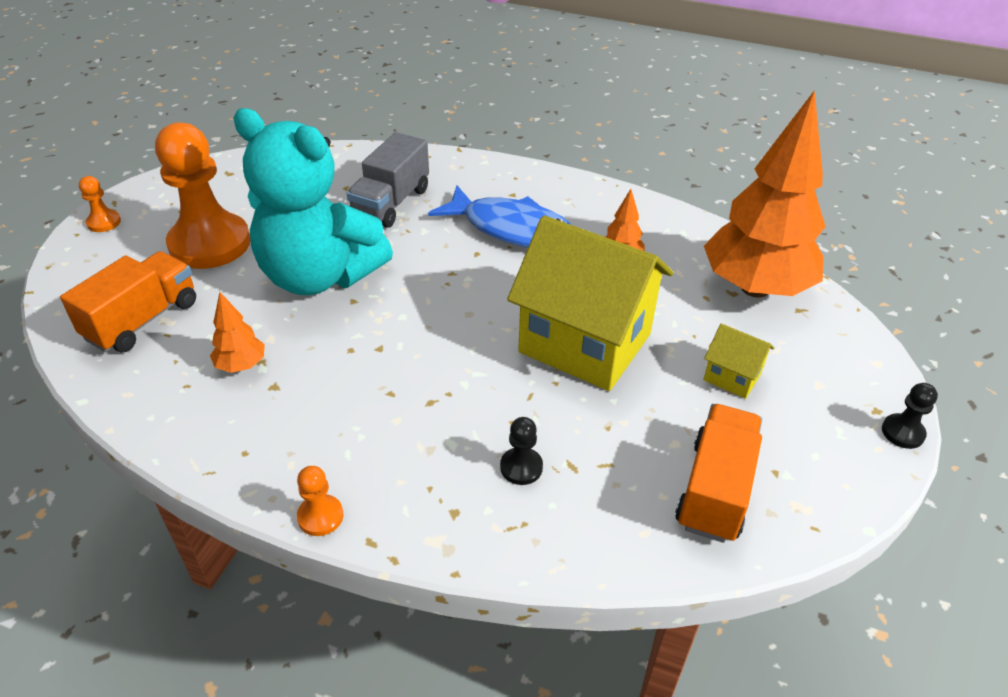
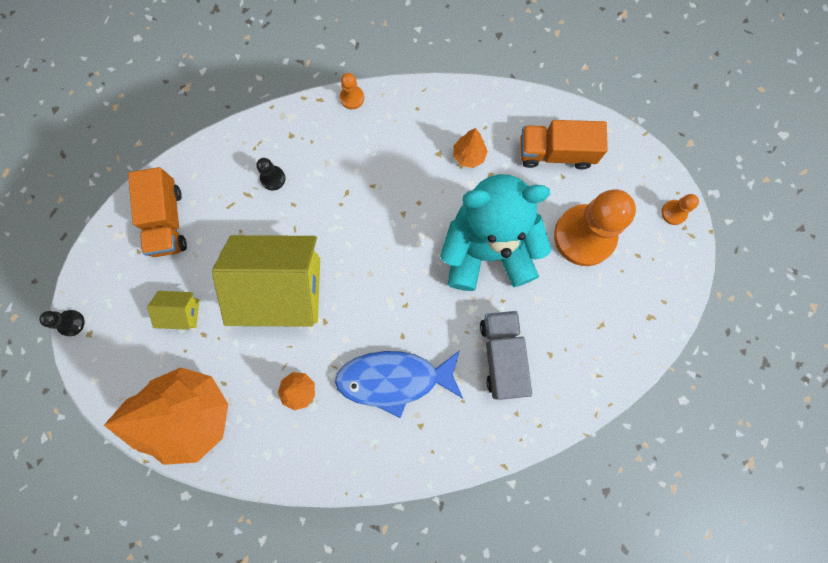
camera: 150 degrees right, 35 degrees up
(142, 320) = (556, 153): orange truck -> orange truck turned 90 degrees clockwise

